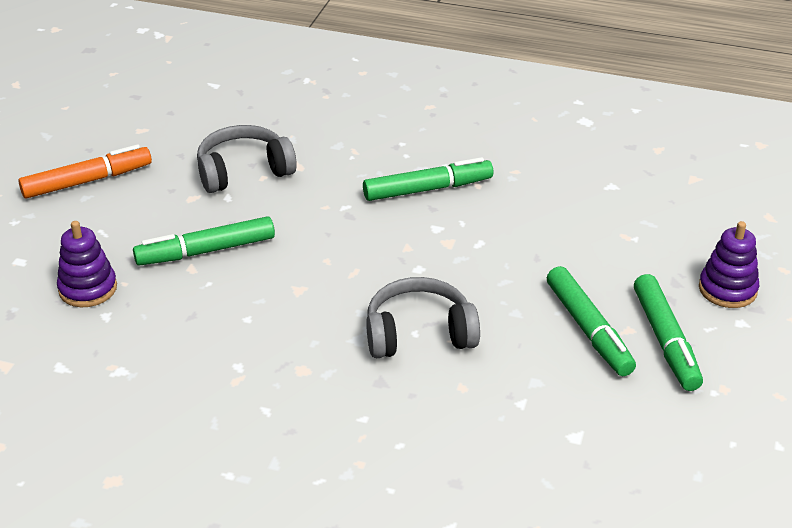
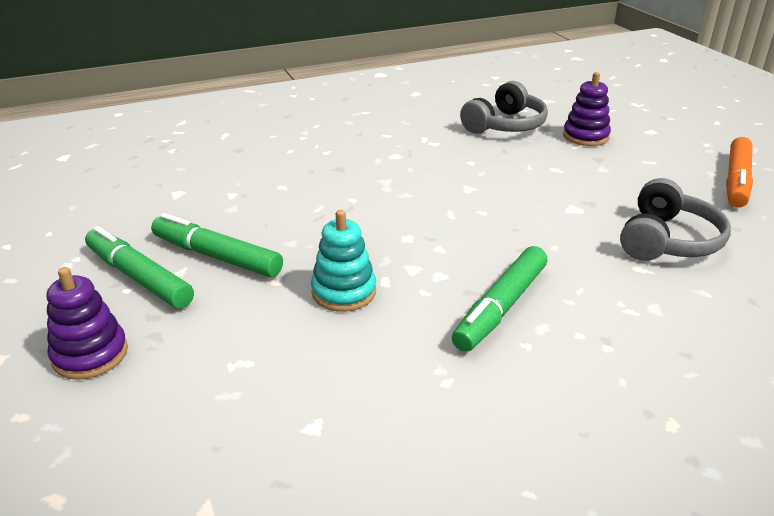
camera: 140 degrees right, 5 degrees down
(207, 251) = (568, 180): green marker -> none
(419, 333) = (348, 199): grey headphones -> grey headphones (505, 125)
(517, 249) = (344, 292): none -> turquoise stacking toy

